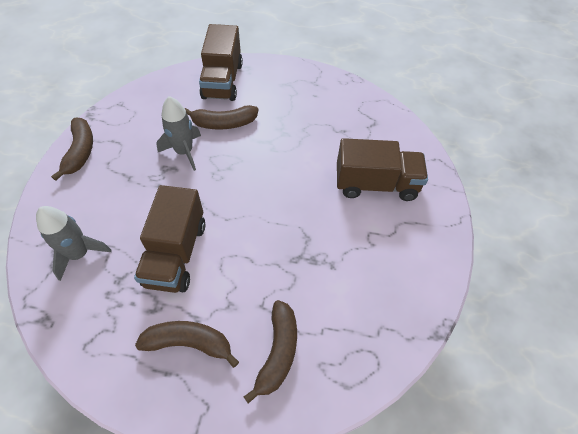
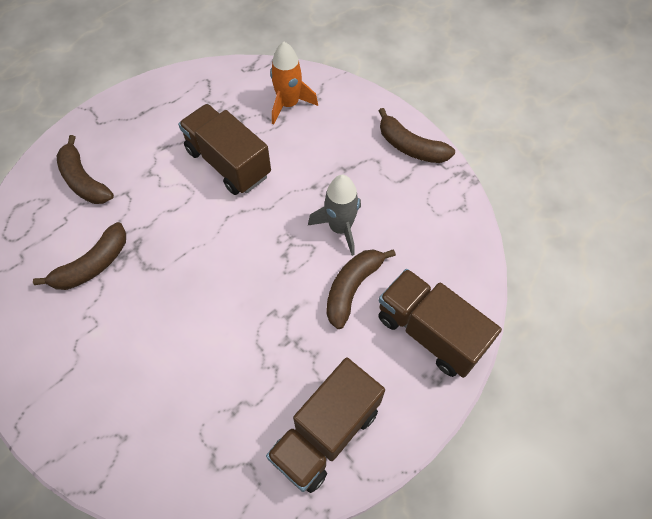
camera: 130 degrees right, 5 degrees up
(79, 254) = (288, 104): grey rocket -> orange rocket
(189, 343) = (148, 134): brown banana -> brown banana (92, 265)
(376, 184) = (135, 380): brown truck -> brown truck (325, 433)

